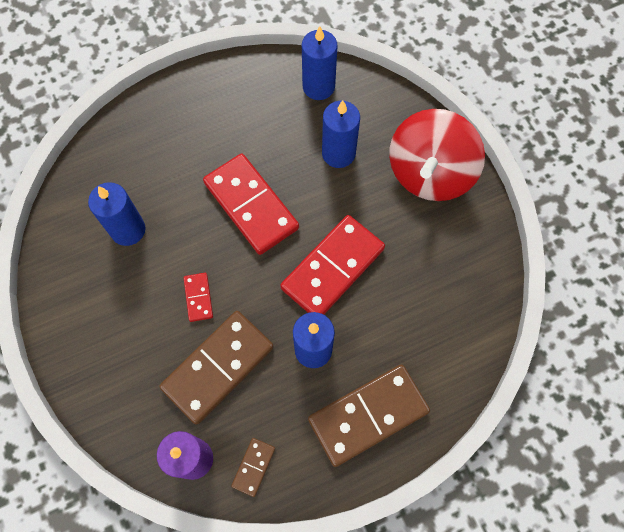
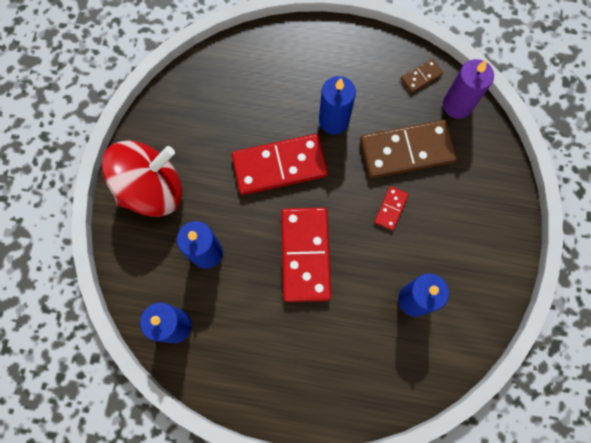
camera: 145 degrees left, 5 degrees up
(368, 415) = (327, 60): brown domino -> none

